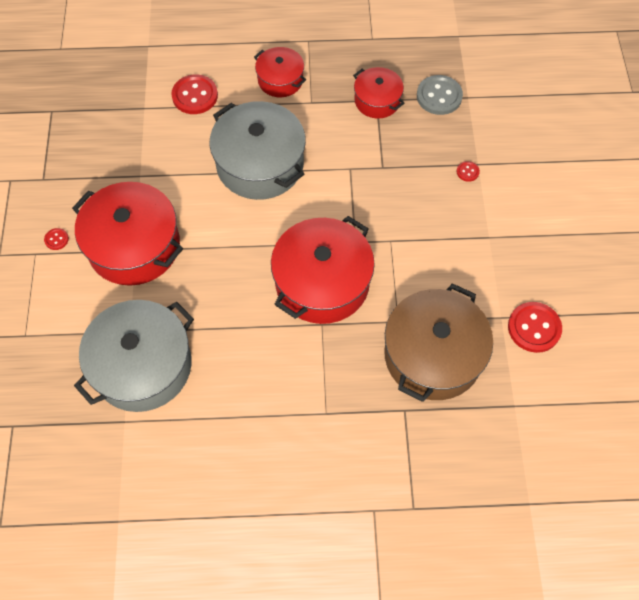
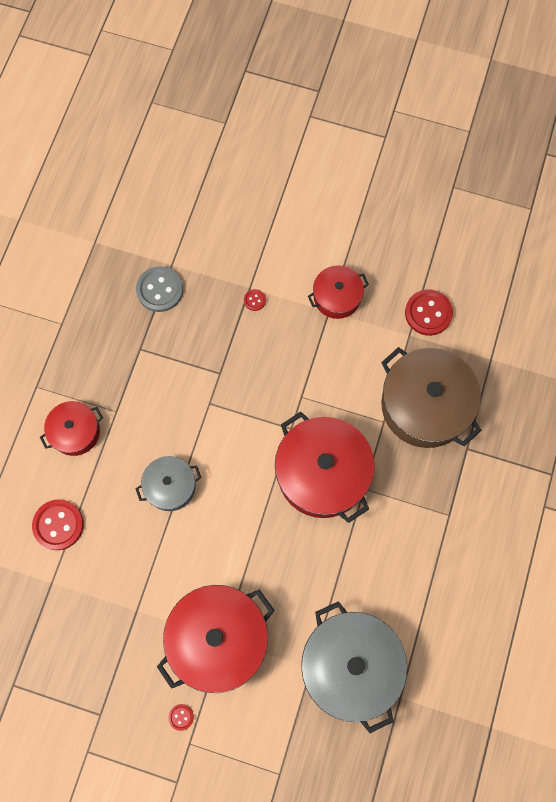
camera: 70 degrees left, 10 degrees up
(260, 164) = (170, 486): grey pot -> grey pot, size x0.55
(377, 100) = (141, 348): red pot -> red pot (337, 297)

